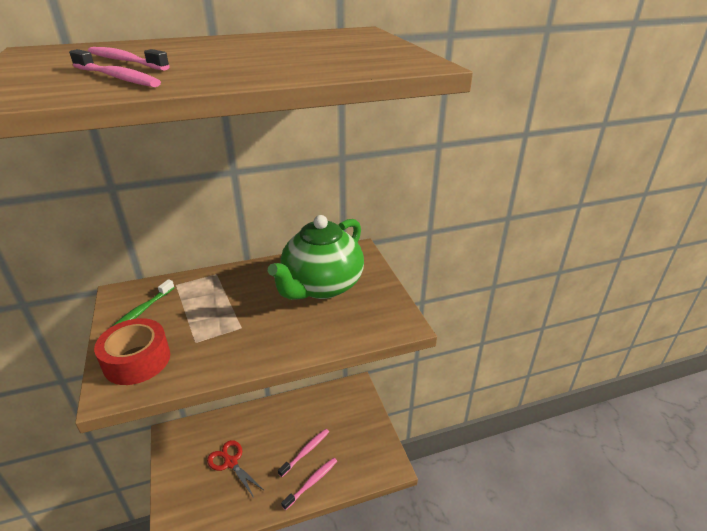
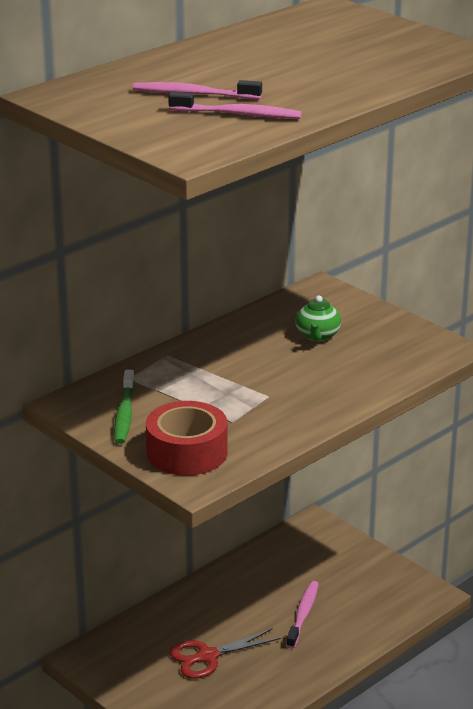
camera: 25 degrees left, 5 degrees down
(230, 462) = (207, 657): red scissors -> red scissors turned 45 degrees counterclockwise
(312, 482) = (338, 641): pink toothbrush -> none
(321, 286) = (317, 336): green teapot -> green teapot, size x0.41

